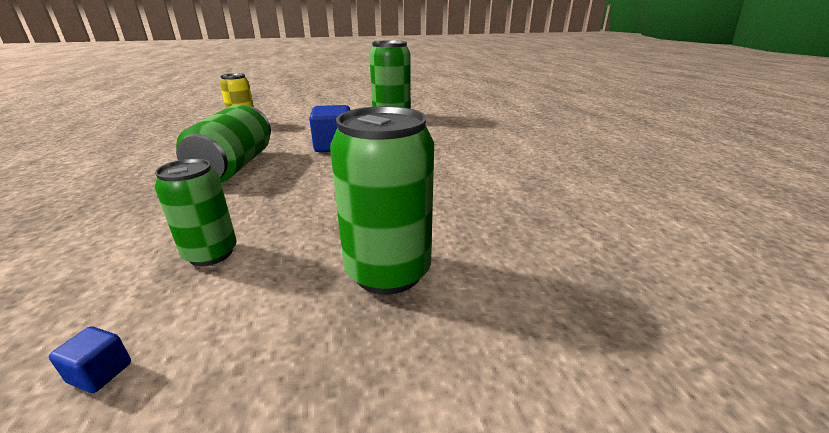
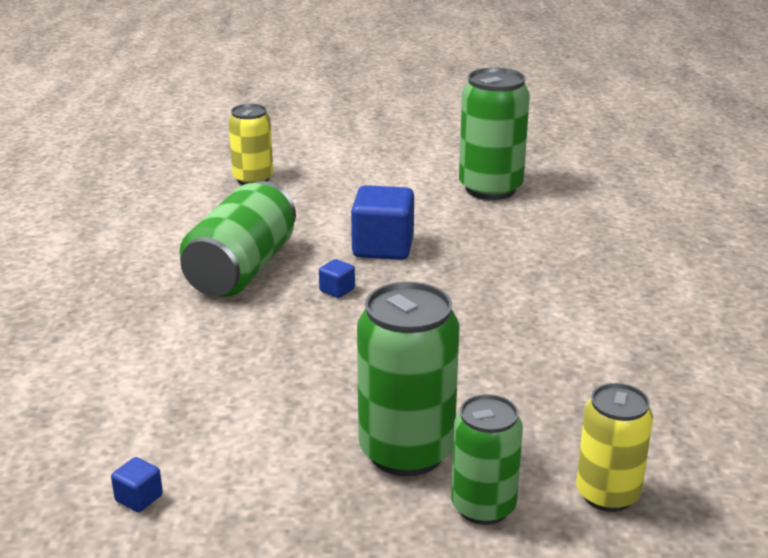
camera: 15 degrees right, 0 degrees up
(211, 254) = (220, 399): green can -> green can (483, 507)
(306, 170) = (337, 290): none -> blue cube
(570, 279) = (607, 494): none -> yellow can

